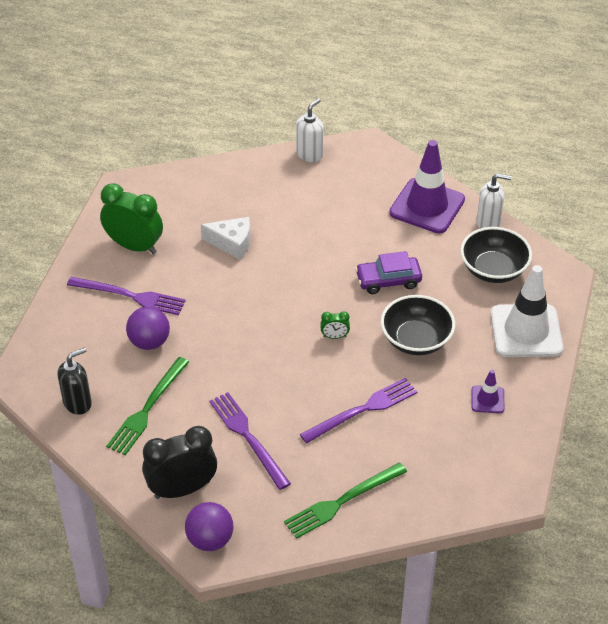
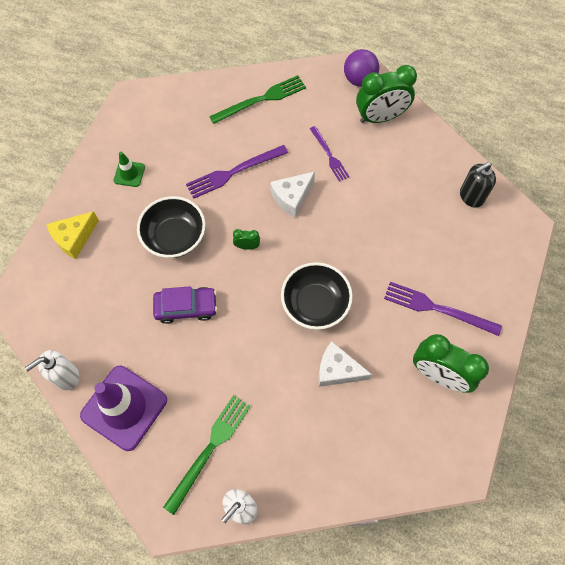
camera: 175 degrees left, 20 degrees up
(147, 409) = (412, 187): green fork -> green fork (210, 449)
(149, 342) = (415, 253): purple ball -> none
(182, 489) = (380, 117): black clock -> green clock
(248, 437) = (329, 155): purple fork -> purple fork, size x0.64
(290, 387) = (292, 197): none -> white cheese
(487, 399) = (129, 174): purple traffic cone -> green traffic cone
(488, 223) = (66, 376): white soap dispenser -> white soap dispenser turned 45 degrees counterclockwise
(493, 269) = (81, 312): black bowl -> black bowl (315, 304)
(526, 331) = (74, 238): white traffic cone -> yellow cheese

